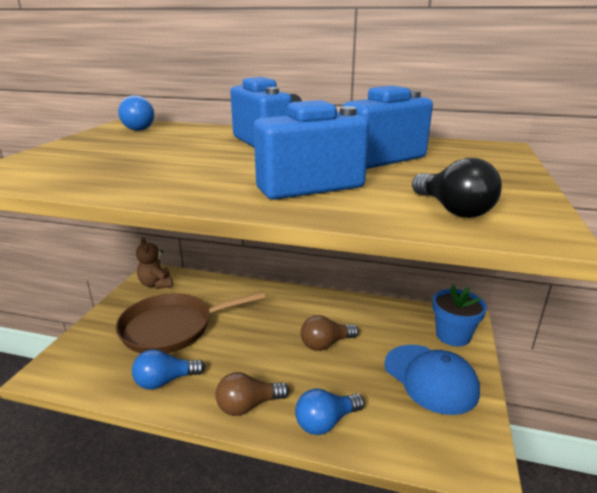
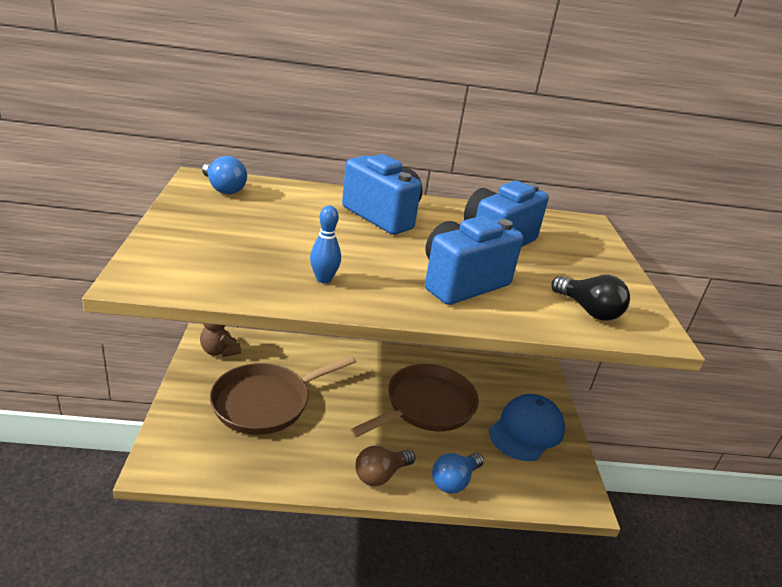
camera: 20 degrees left, 5 degrees up
(156, 179) = (323, 279): none -> blue bowling pin
(165, 381) = (290, 460): blue light bulb -> none
(326, 344) = (426, 406): brown light bulb -> brown pan
(430, 378) = (526, 430): blue cap -> blue cap turned 90 degrees counterclockwise
(453, 335) = (533, 387): blue flower pot -> none

